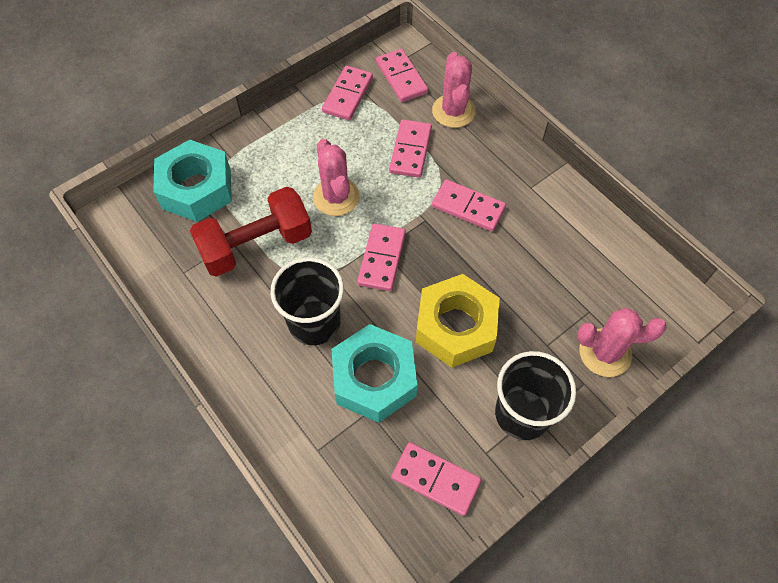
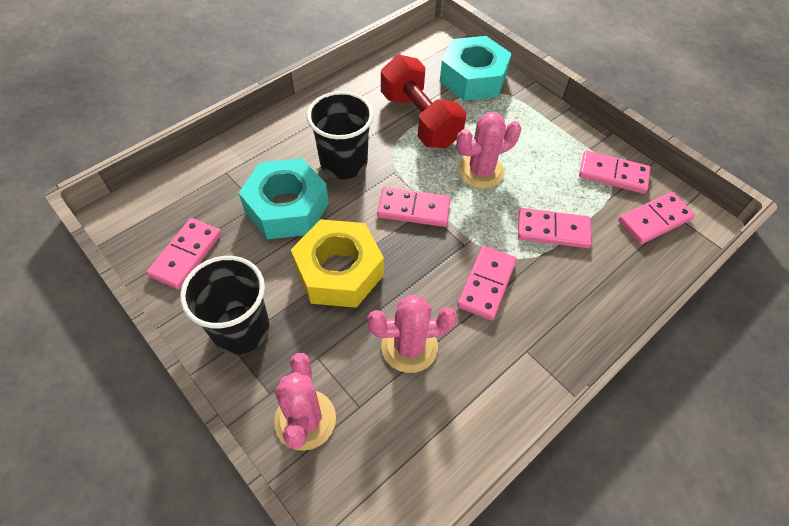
camera: 85 degrees right, 5 degrees down
(453, 111) = (621, 271): pink cactus -> pink cactus (409, 347)

